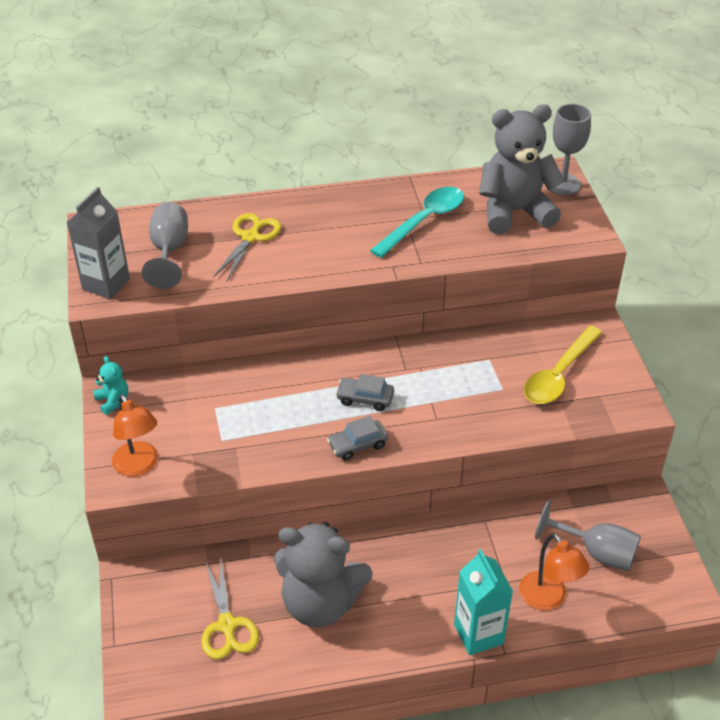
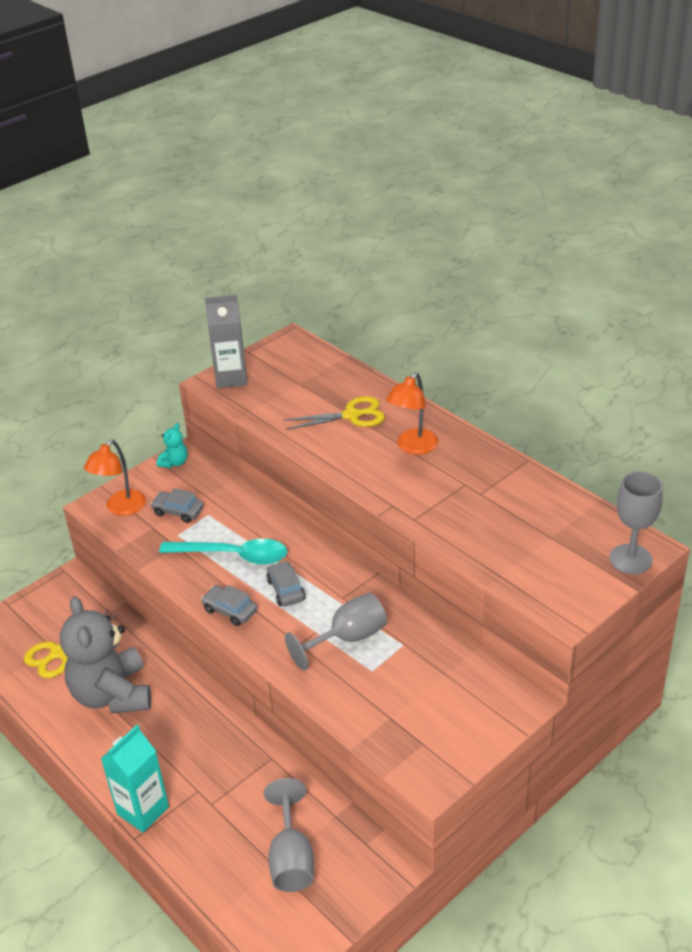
camera: 60 degrees right, 5 degrees down
(169, 251) = (295, 386): grey goblet -> grey goblet (348, 638)
(188, 427) = (178, 511): none -> grey car
(424, 221) = (473, 496): turquoise spoon -> turquoise spoon (234, 556)
(514, 212) = (548, 545): grey teddy bear -> none
(548, 599) = (212, 844): orange lamp -> orange lamp (413, 447)
(558, 375) = (424, 702): yellow spoon -> none

